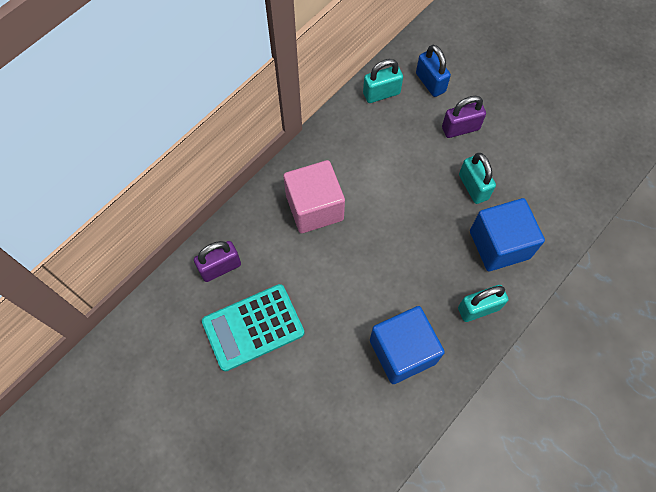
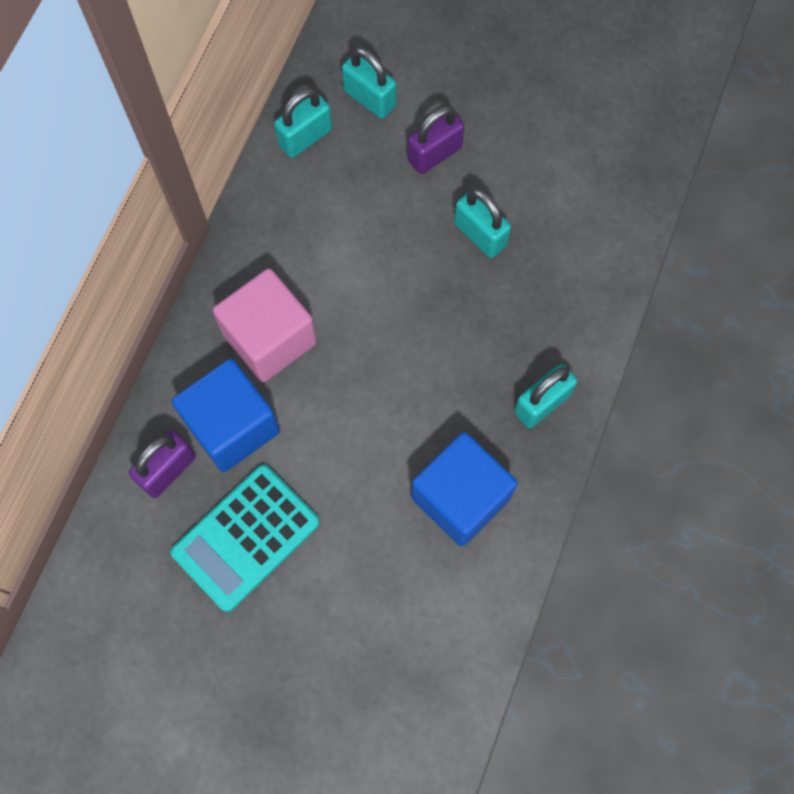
camera: 20 degrees left, 5 degrees up
(430, 82) = (370, 98): blue padlock -> turquoise padlock
(499, 245) = (541, 305): blue cube -> blue cube (232, 426)

